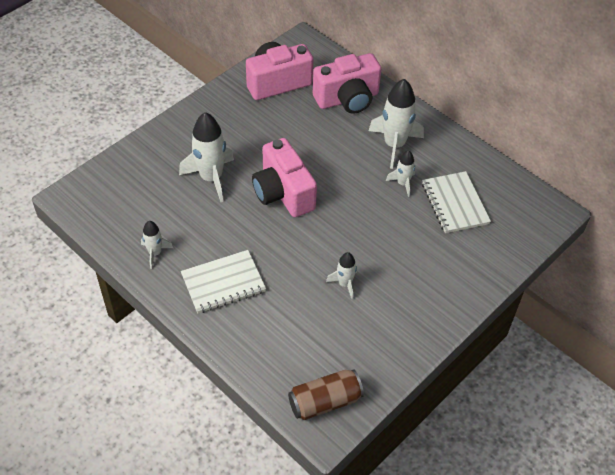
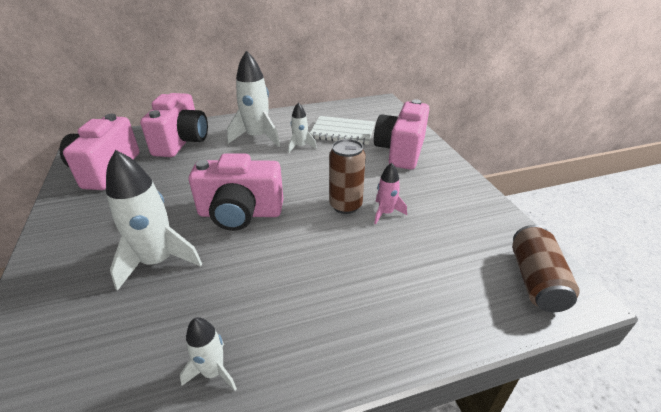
camera: 60 degrees left, 15 degrees down
(223, 283) = (322, 310): white notebook -> none
(336, 253) = (345, 205): none -> brown can
(344, 284) = (386, 213): white rocket -> pink rocket
(453, 263) = (400, 151): none -> pink camera

